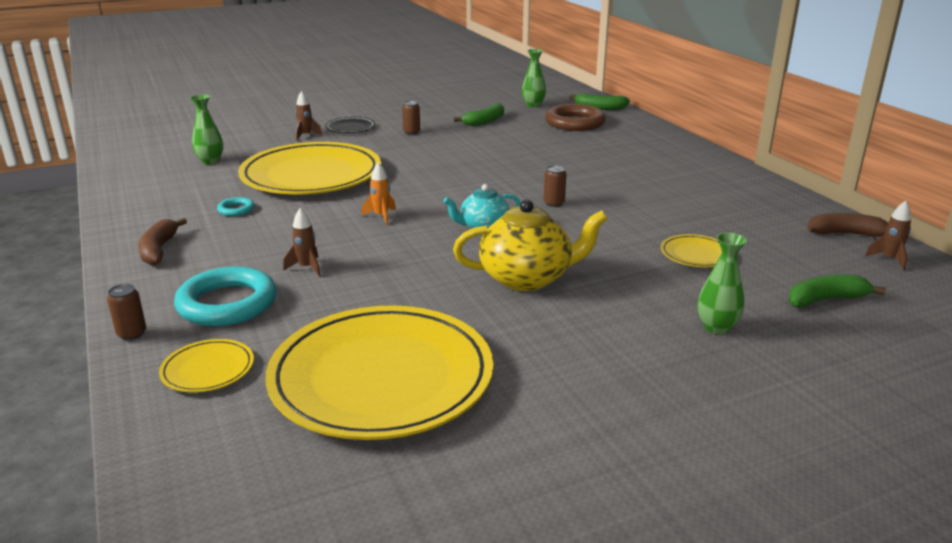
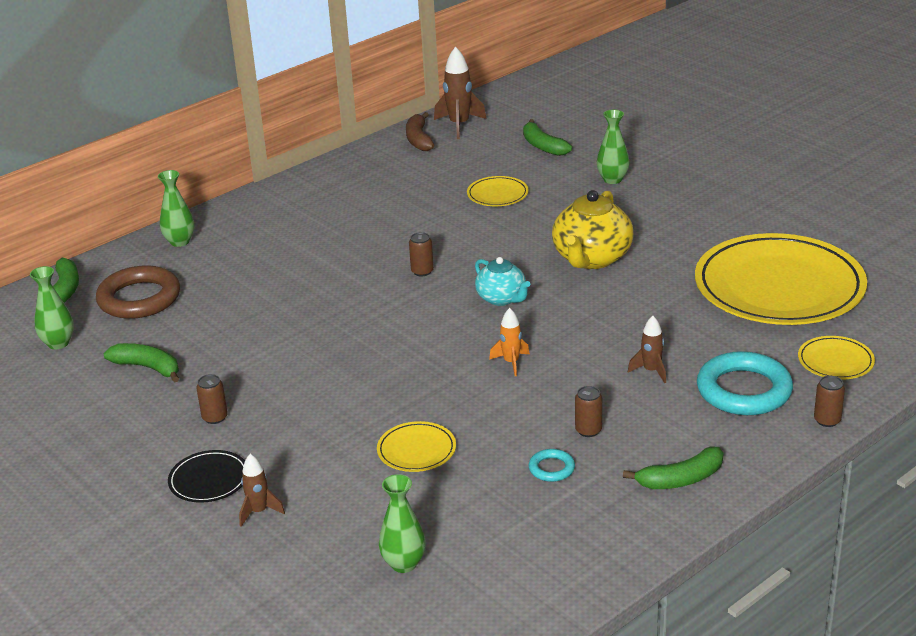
camera: 105 degrees left, 5 degrees up
(159, 250) = (681, 479): brown banana -> green banana
(261, 228) = (588, 430): none -> brown can
(311, 175) = (416, 450): yellow plate -> yellow plate, size x0.41
(527, 278) = (591, 258): yellow teapot -> yellow teapot turned 135 degrees counterclockwise
(653, 135) = (180, 242): none -> green vase
(889, 259) = (459, 125): brown rocket -> brown rocket, size x1.67

